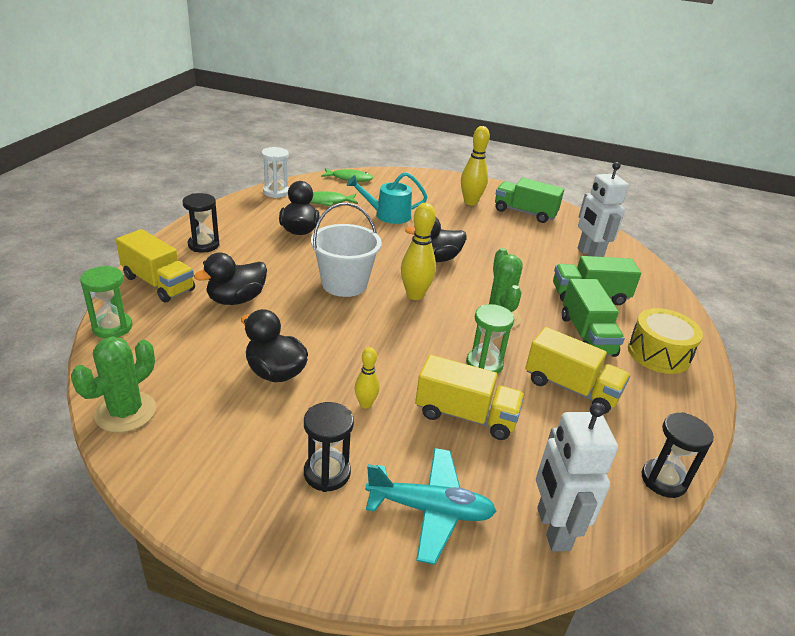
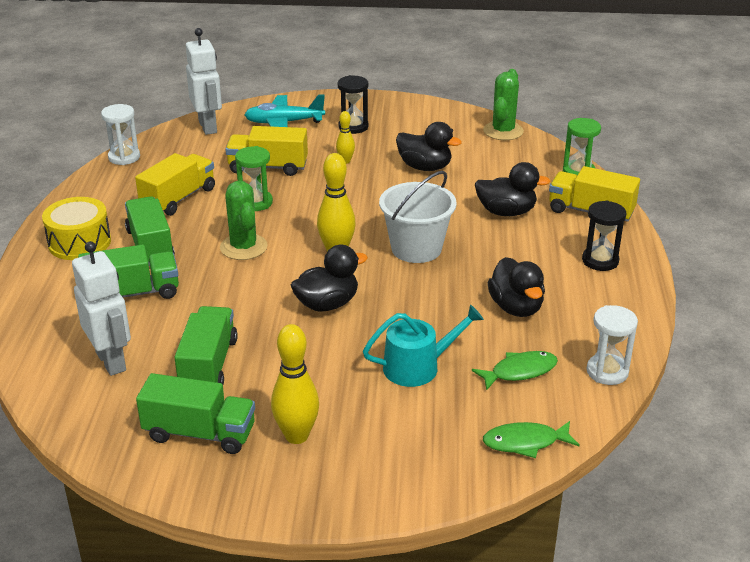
camera: 170 degrees right, 0 degrees up
(236, 299) = (506, 212): black duck -> black duck turned 60 degrees clockwise
(522, 241) = (209, 365): none -> green truck
(571, 388) = (178, 199): yellow truck -> yellow truck turned 105 degrees clockwise
(663, 480) = (124, 157): black hourglass -> white hourglass

